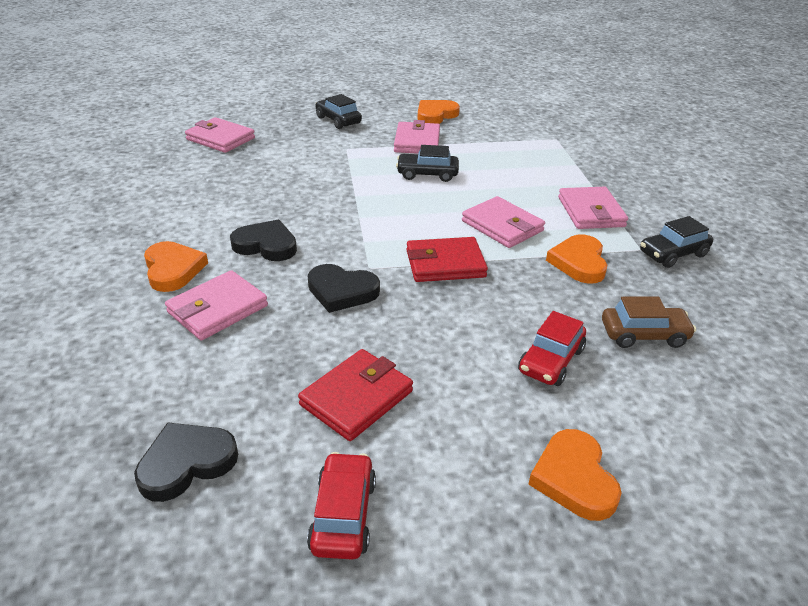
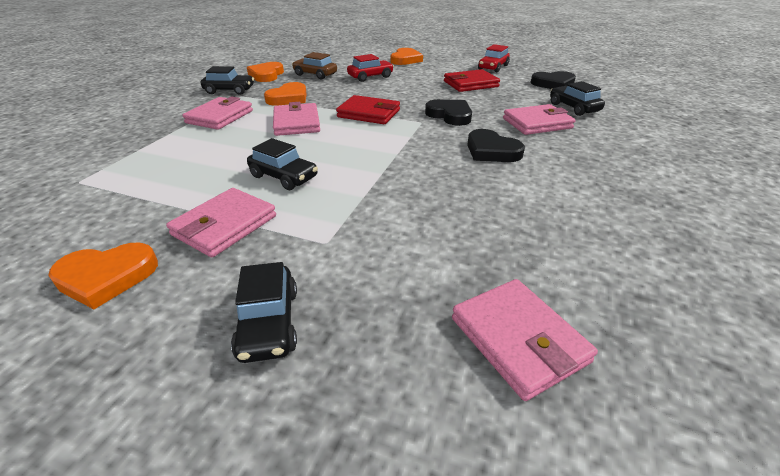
camera: 150 degrees left, 0 degrees up
(156, 371) = (573, 108): none -> black car
(173, 269) = (573, 151): orange heart -> orange heart (266, 75)

